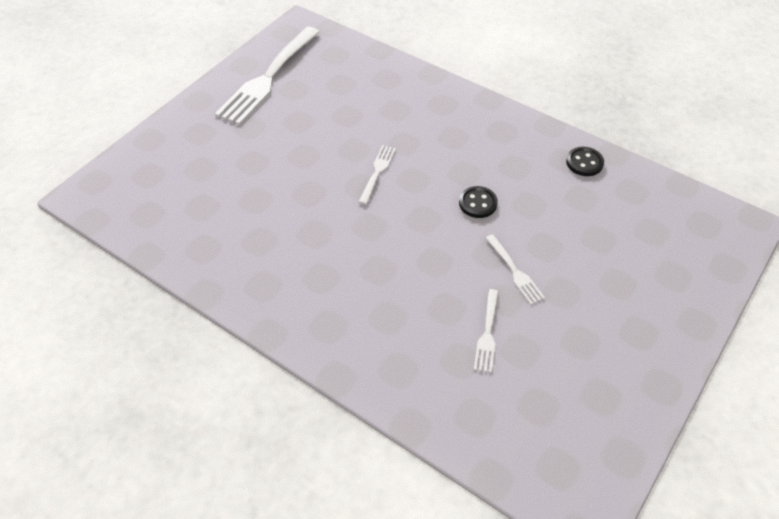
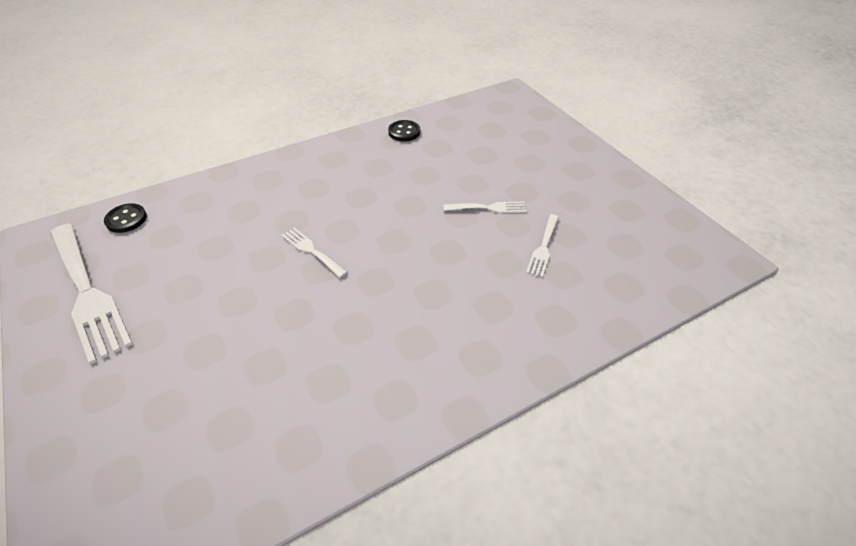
camera: 65 degrees left, 5 degrees down
(478, 203) = (401, 201): black button -> black button (126, 219)
(487, 333) = (543, 247): white fork -> white fork turned 75 degrees clockwise

